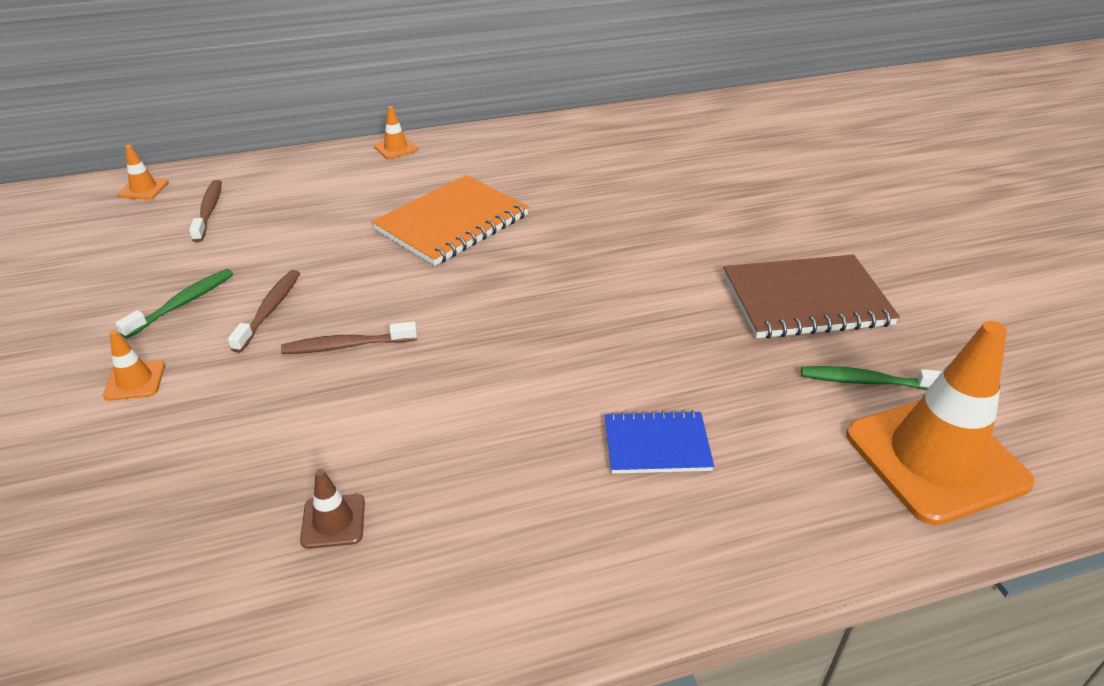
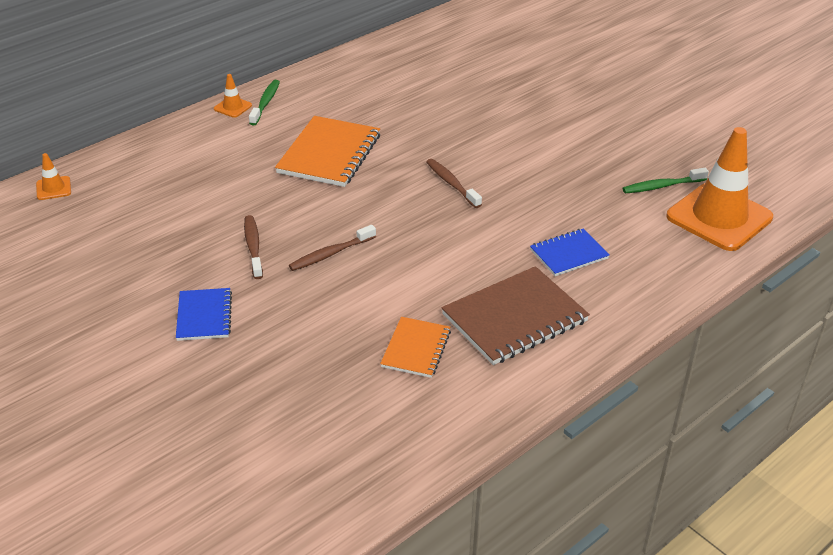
camera: 25 degrees left, 0 degrees up
(135, 381) = (204, 316): orange traffic cone -> blue notebook
(183, 303) = (183, 260): green toothbrush -> green toothbrush (265, 103)
(209, 211) = (129, 191): brown toothbrush -> brown toothbrush (451, 183)
(333, 521) = (416, 349): brown traffic cone -> orange notebook
(806, 300) = (599, 147): brown notebook -> brown notebook (515, 318)

